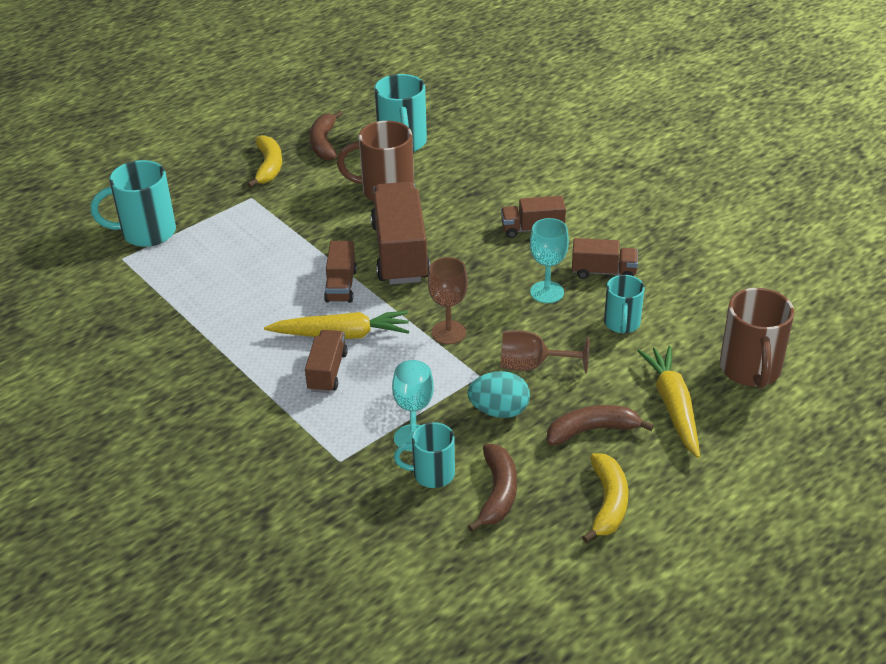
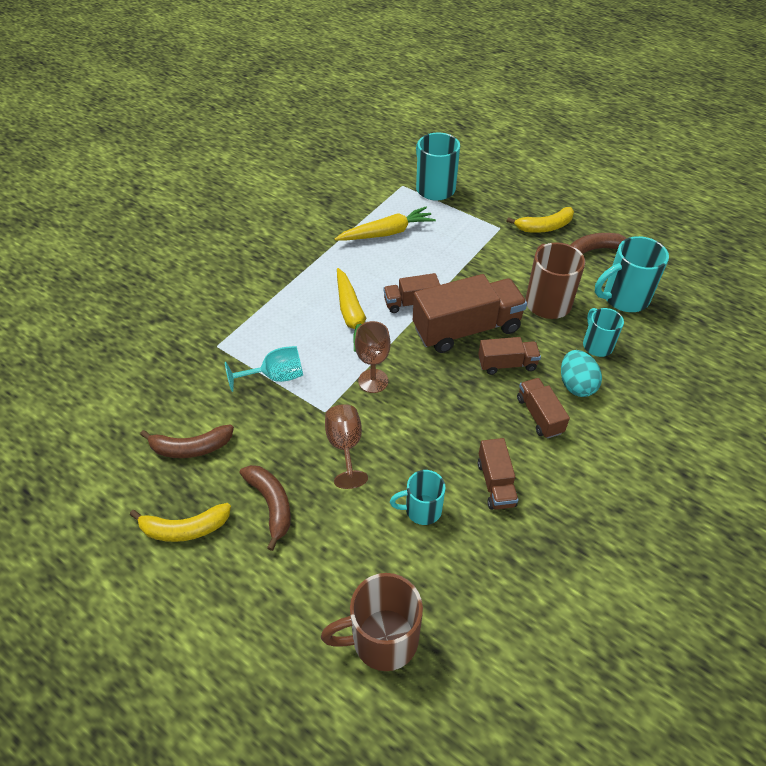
camera: 75 degrees right, 10 degrees up
(327, 372) = (309, 317): brown truck -> brown truck (507, 364)
(432, 474) = (208, 402): turquoise mug -> turquoise mug (597, 345)
(499, 411) = (284, 432): turquoise egg -> turquoise egg (576, 385)
(547, 292) = (449, 441): turquoise goblet -> none
(673, 406) = (314, 568): yellow carrot -> yellow carrot (387, 233)

